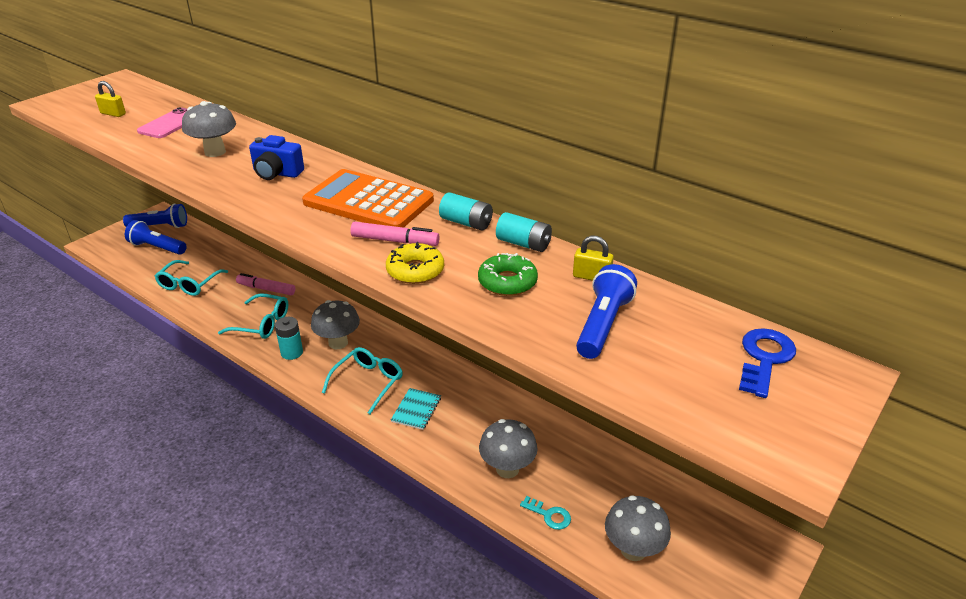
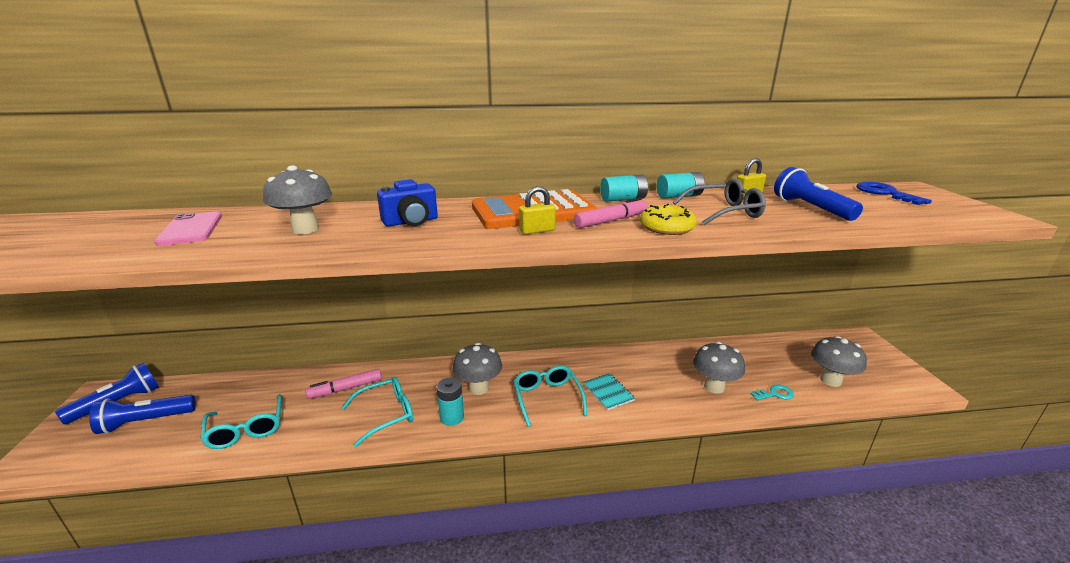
camera: 45 degrees left, 10 degrees down
(113, 114) = (74, 244): yellow padlock -> yellow padlock (537, 231)
(507, 282) = (724, 212): green donut -> grey glasses

